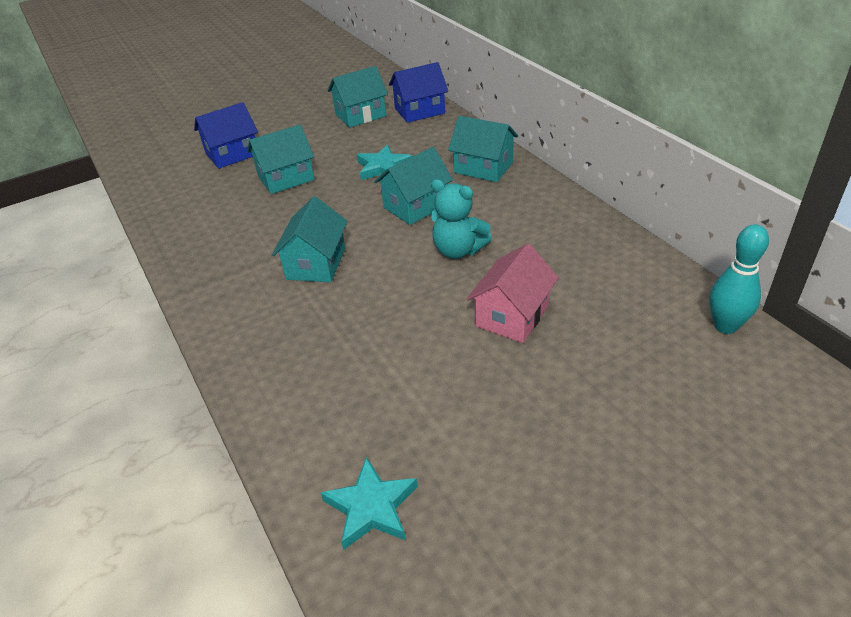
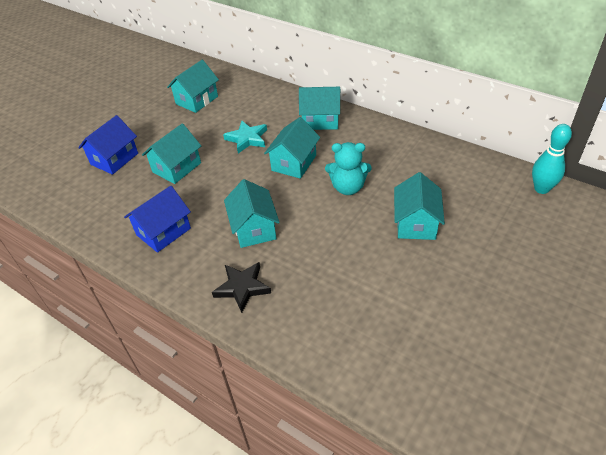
camera: 25 degrees left, 5 degrees up
(254, 322) = (242, 287): none -> black star
(371, 507) = (421, 383): turquoise star -> none
(419, 111) = (241, 86): blue house -> blue house (163, 231)
(512, 316) = (416, 223): pink house -> turquoise house

